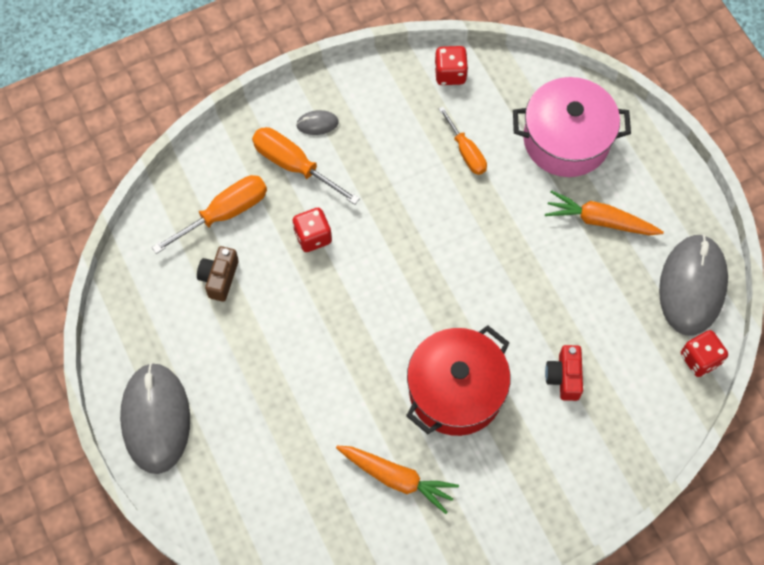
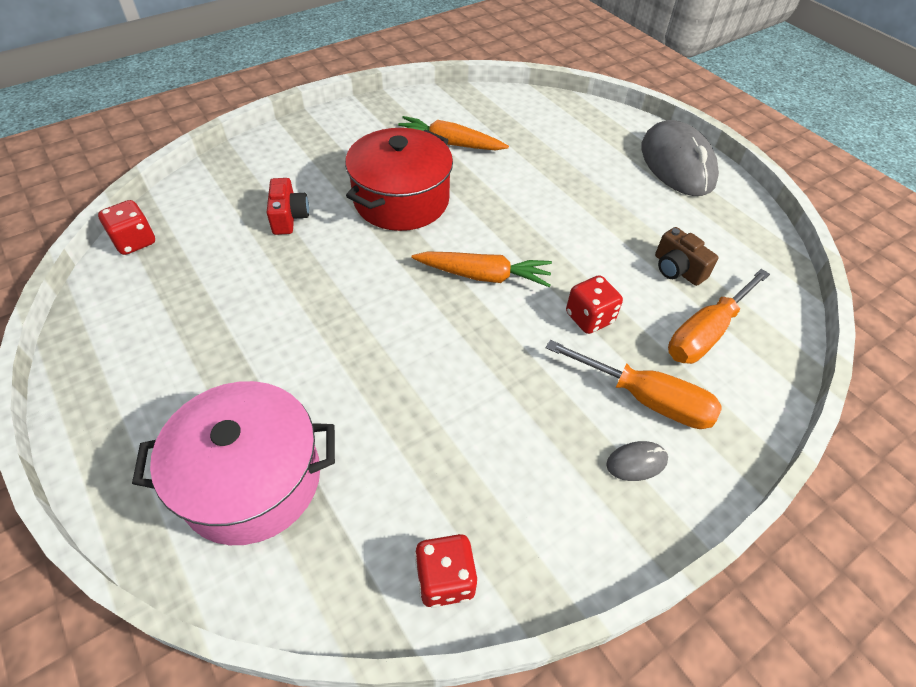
camera: 170 degrees right, 15 degrees down
(219, 278) = (677, 269): brown camera -> brown camera turned 135 degrees clockwise
(466, 152) = (407, 444): orange screwdriver -> none
(600, 220) = (220, 370): orange carrot -> orange carrot (484, 276)
(692, 286) = (118, 307): grey mouse -> none

